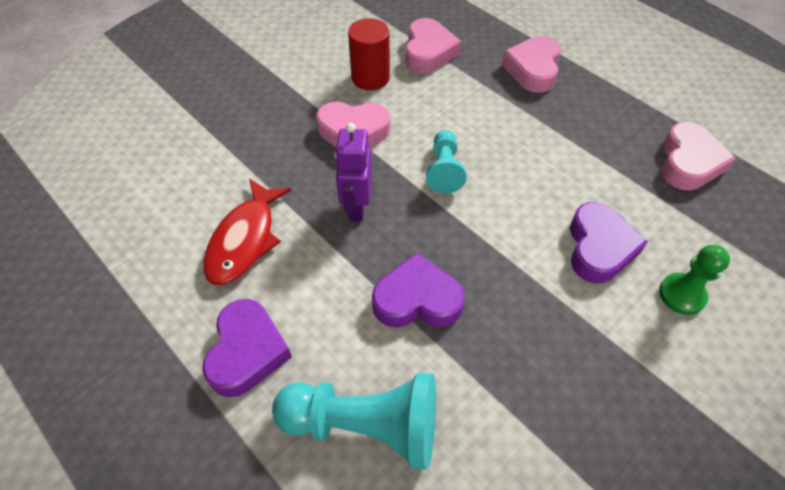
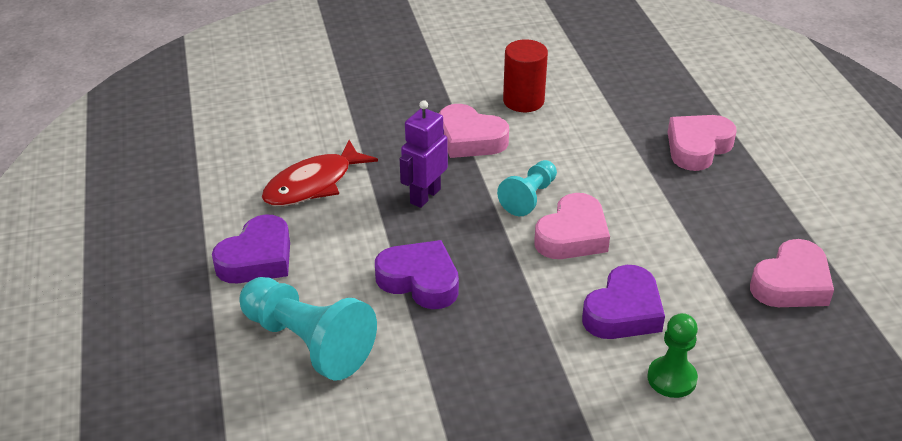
camera: 30 degrees right, 15 degrees down
(428, 52) = (600, 98): pink heart -> pink heart (572, 235)

